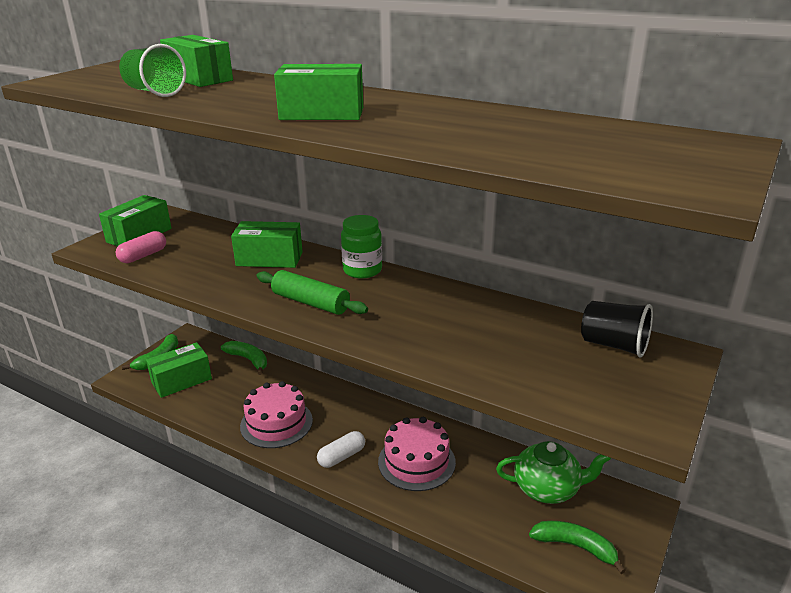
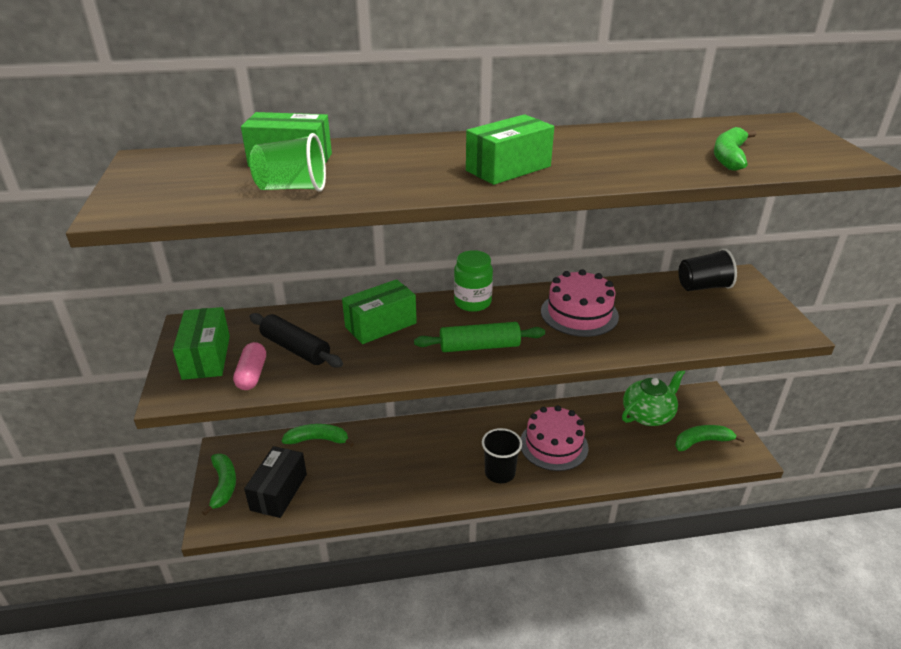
camera: 40 degrees left, 5 degrees up
(181, 381) = (279, 492): green box -> black box
(192, 251) = (295, 349): none -> black rolling pin
(276, 423) = (416, 478): pink cake -> pink cake (579, 313)
(341, 456) = (500, 473): white capsule -> black cup
(555, 152) = (729, 157): none -> green banana

